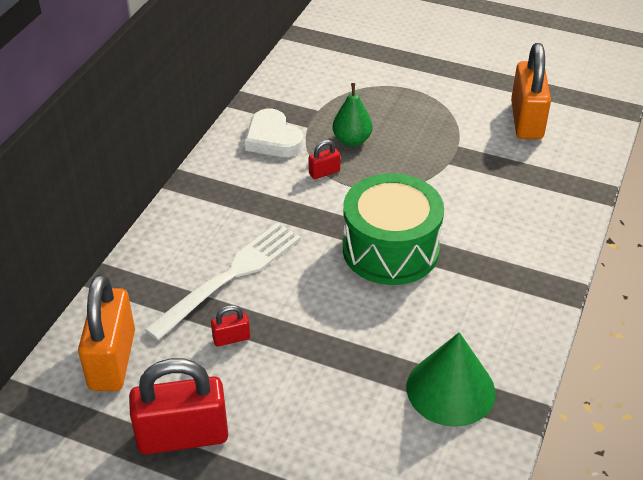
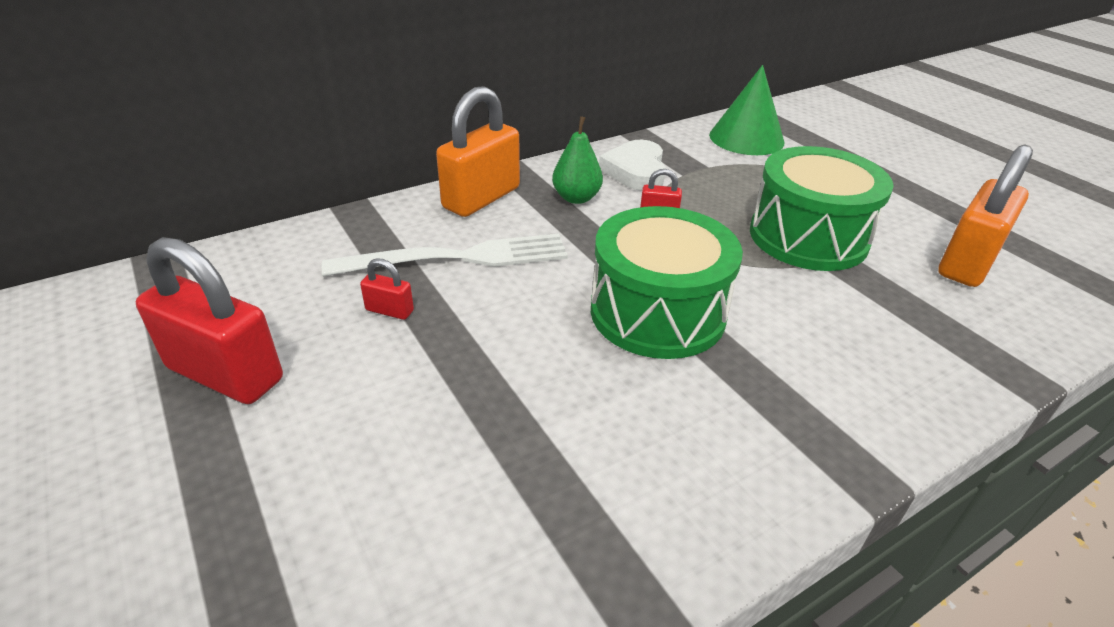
camera: 35 degrees right, 5 degrees down
(112, 360) = (267, 273): orange padlock -> orange padlock (481, 198)
(352, 140) = (719, 201): green pear -> green pear (576, 198)
(428, 144) = (808, 237): none -> green drum
(450, 389) = (567, 511): green cone -> green cone (746, 138)

